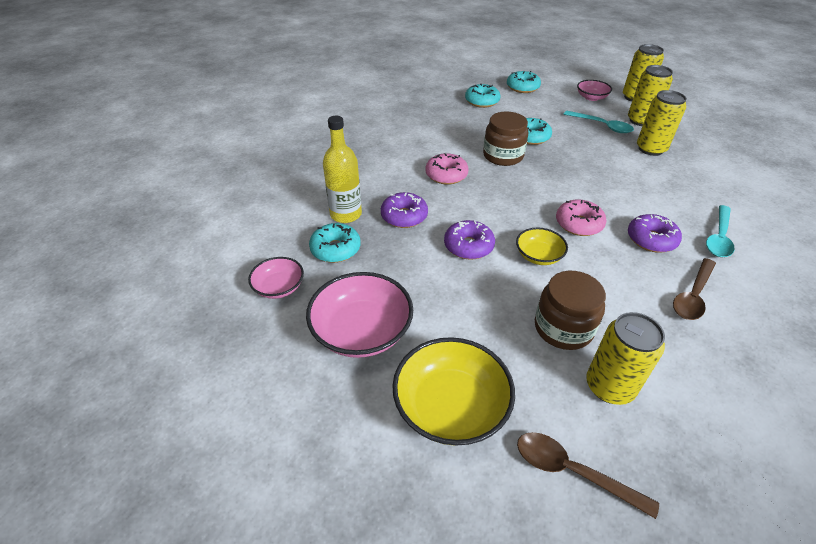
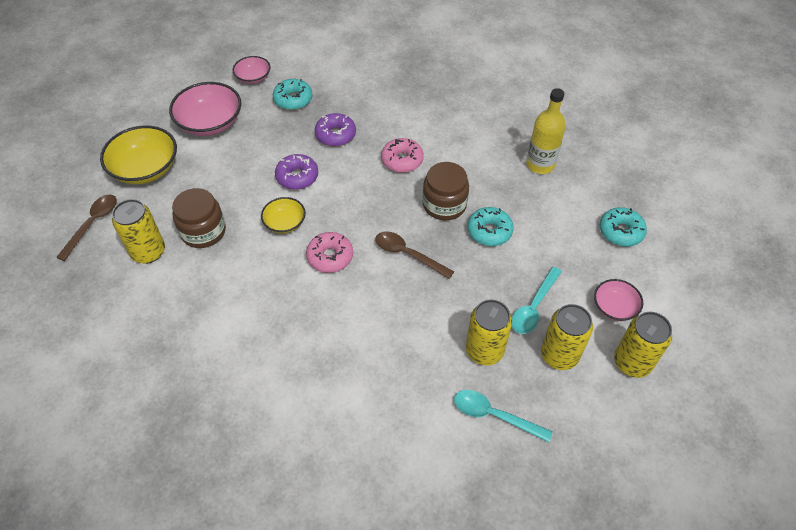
camera: 85 degrees right, 10 degrees up
(346, 214) = (336, 100): yellow bottle -> yellow bottle (540, 164)
(482, 101) = (567, 189): turquoise donut -> none
(651, 239) = (308, 312): purple donut -> none
(692, 296) = (231, 327): brown spoon -> brown spoon (407, 254)
(719, 238) = (312, 374): turquoise spoon -> turquoise spoon (494, 415)

